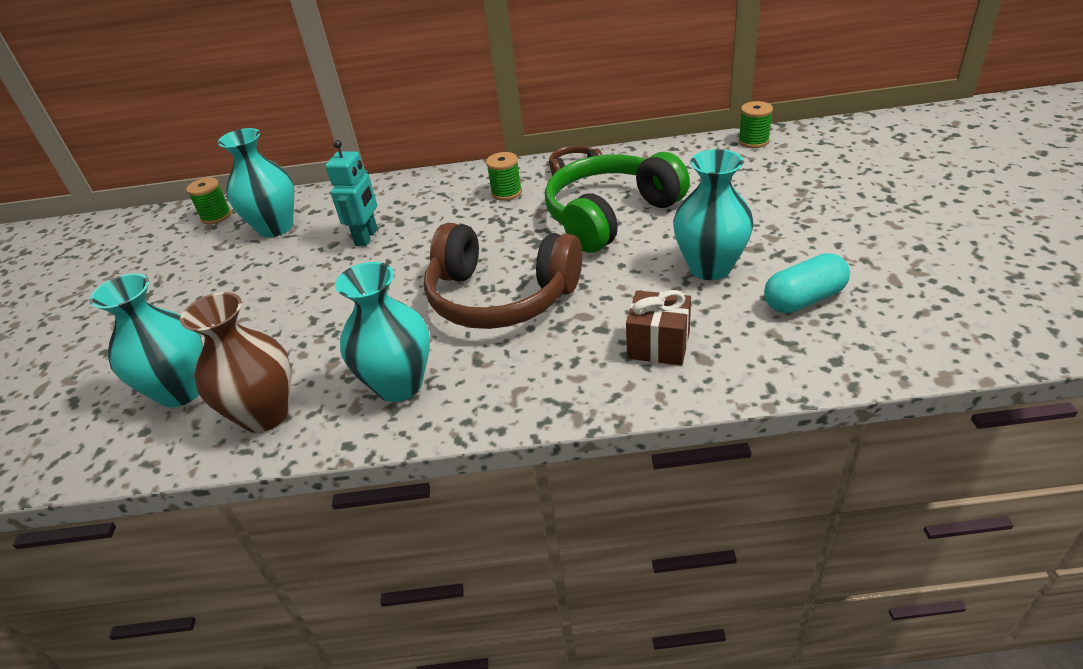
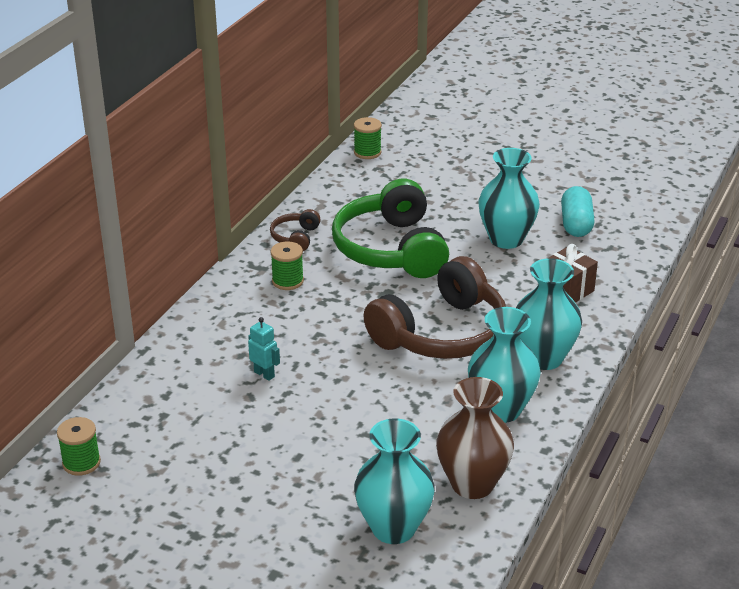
camera: 65 degrees left, 5 degrees down
(275, 227) = (167, 425): turquoise vase -> turquoise vase (543, 358)
(367, 237) = (264, 374): turquoise robot -> turquoise robot, size x0.64

